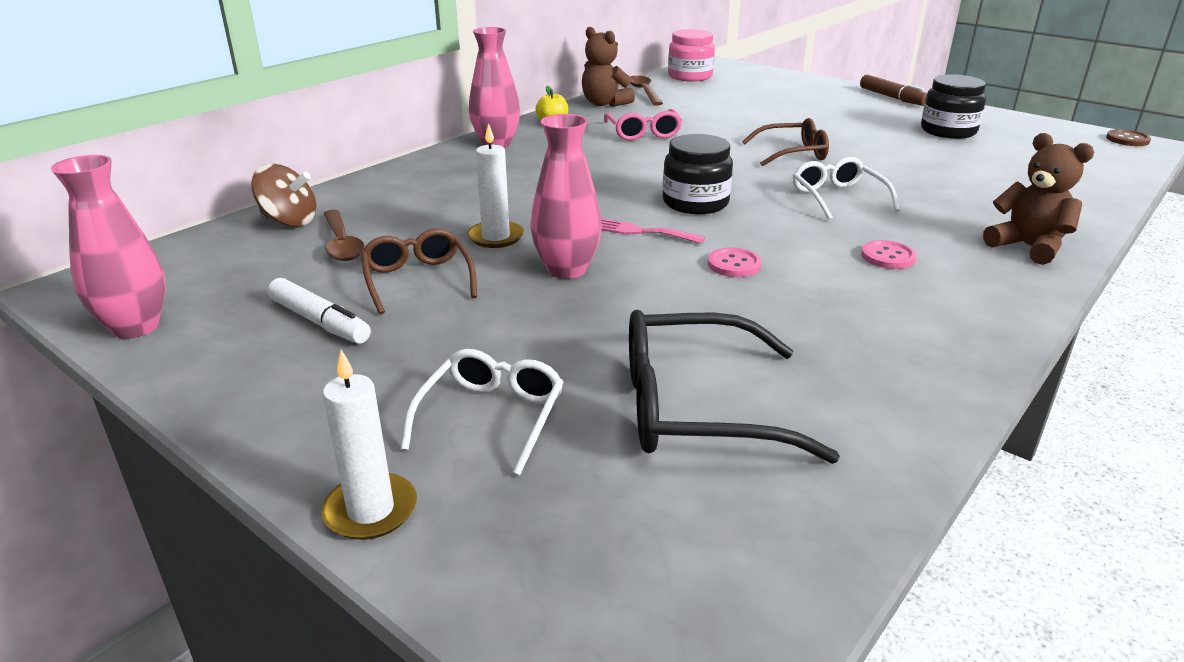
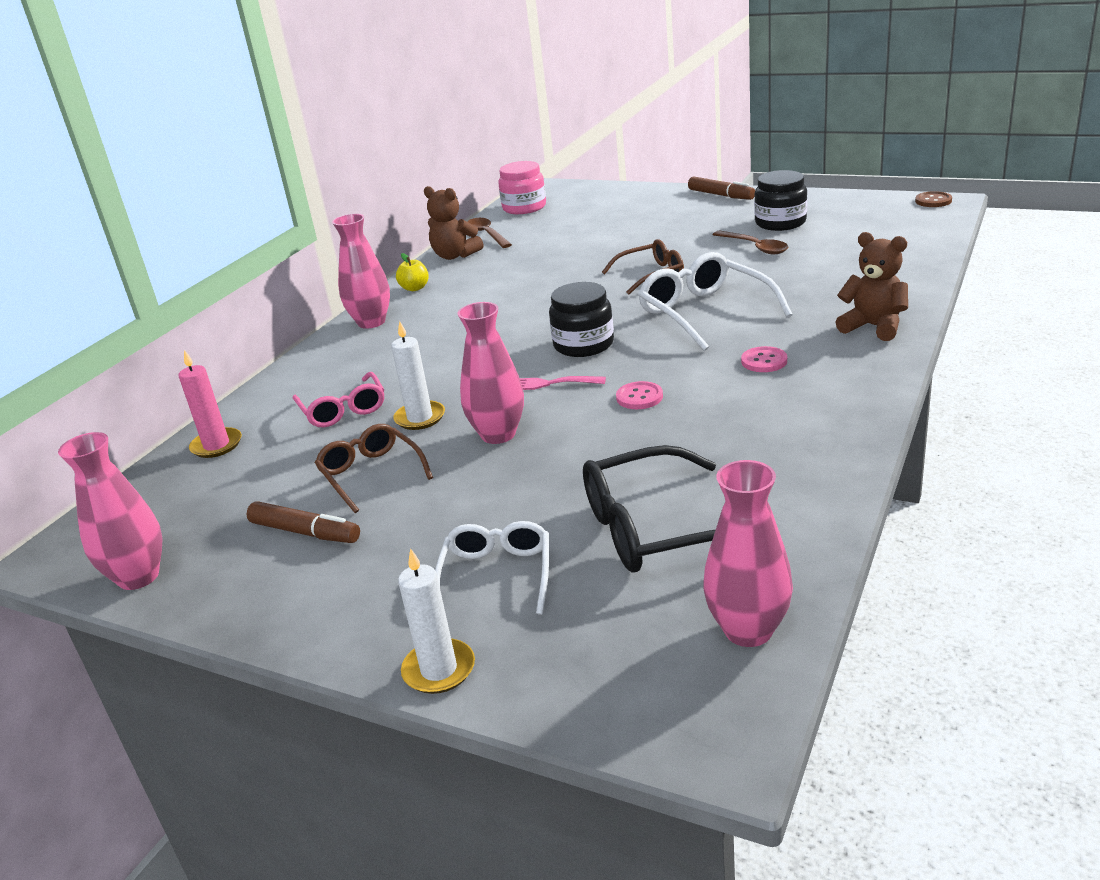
camera: 10 degrees left, 0 degrees up
(289, 221) = (216, 445): brown spinning top -> pink candle
(320, 322) = (305, 532): white marker -> brown marker
(342, 244) = (281, 456): brown spoon -> brown spoon (755, 247)
(643, 133) = (506, 281): pink glasses -> pink glasses (343, 409)
(764, 564) = (748, 630): none -> pink vase
(838, 198) = (705, 313): white glasses -> white glasses, size x1.54

